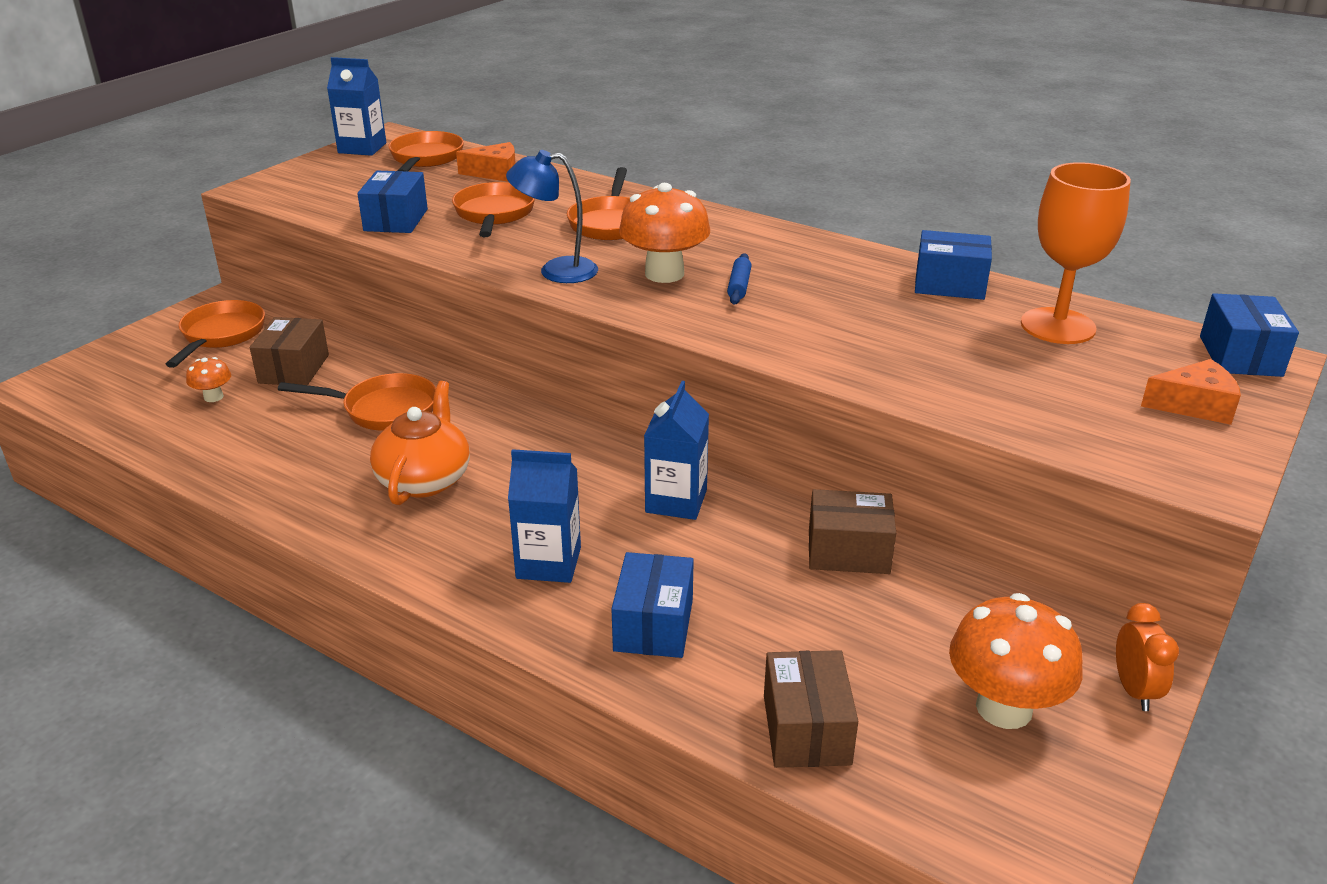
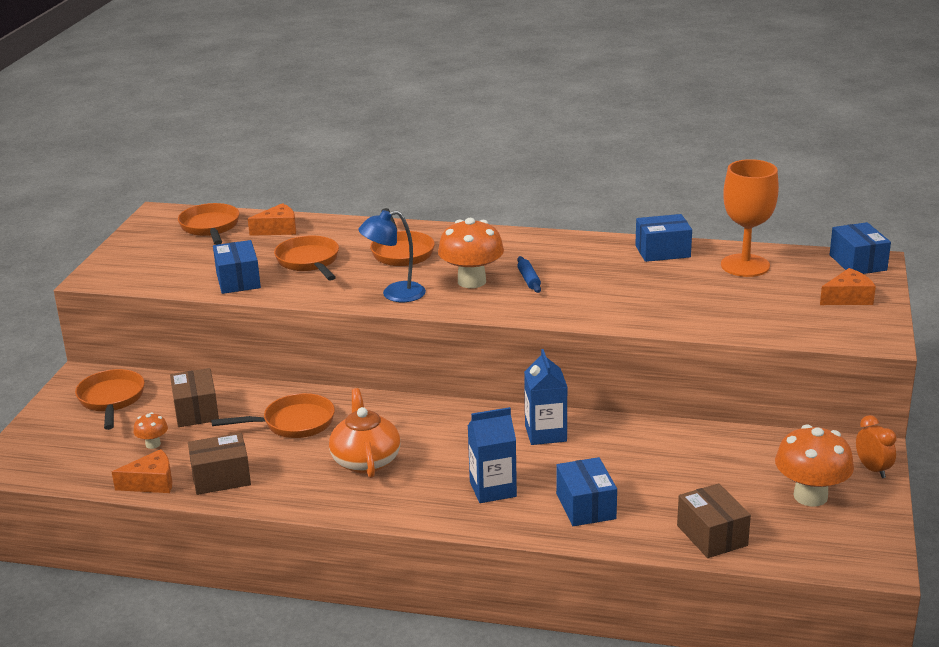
camera: 20 degrees left, 5 degrees down
(168, 443) = (151, 483): none -> orange cheese
(362, 148) = (148, 228): blue carton -> none
(848, 551) = (672, 436): brown box -> brown box (221, 478)

